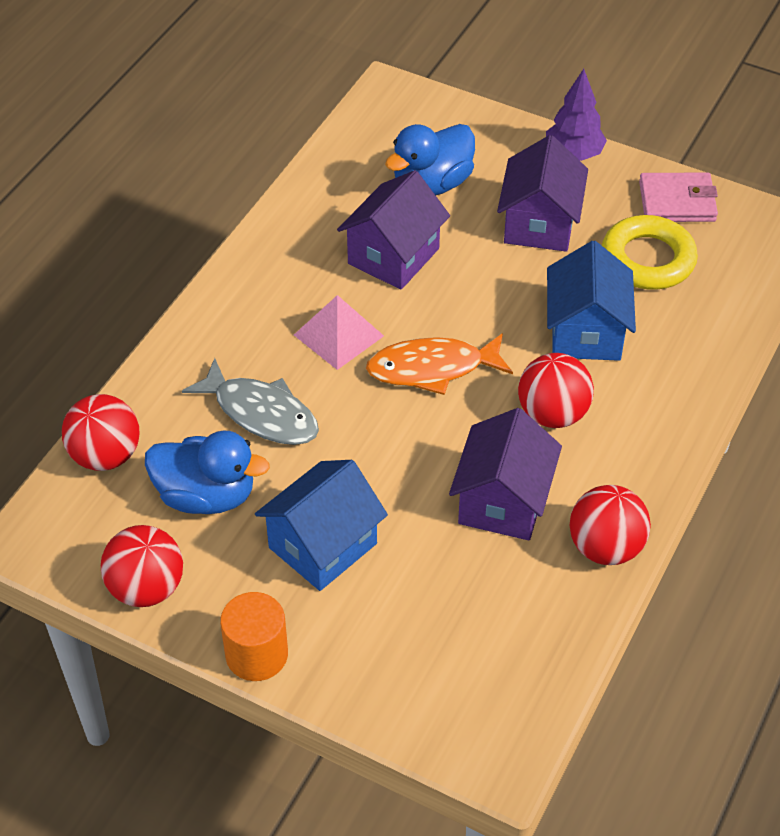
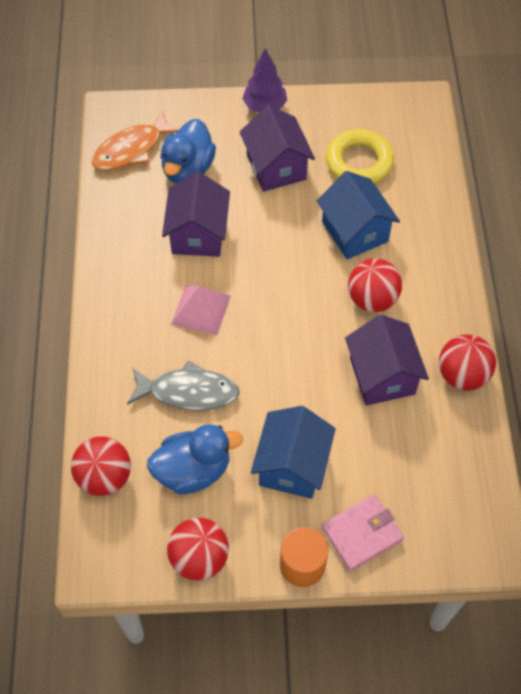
camera: 30 degrees left, 10 degrees up
(432, 368) = (277, 304): orange fish -> orange fish (131, 149)
(677, 201) = (350, 112): pink wallet -> pink wallet (362, 534)

